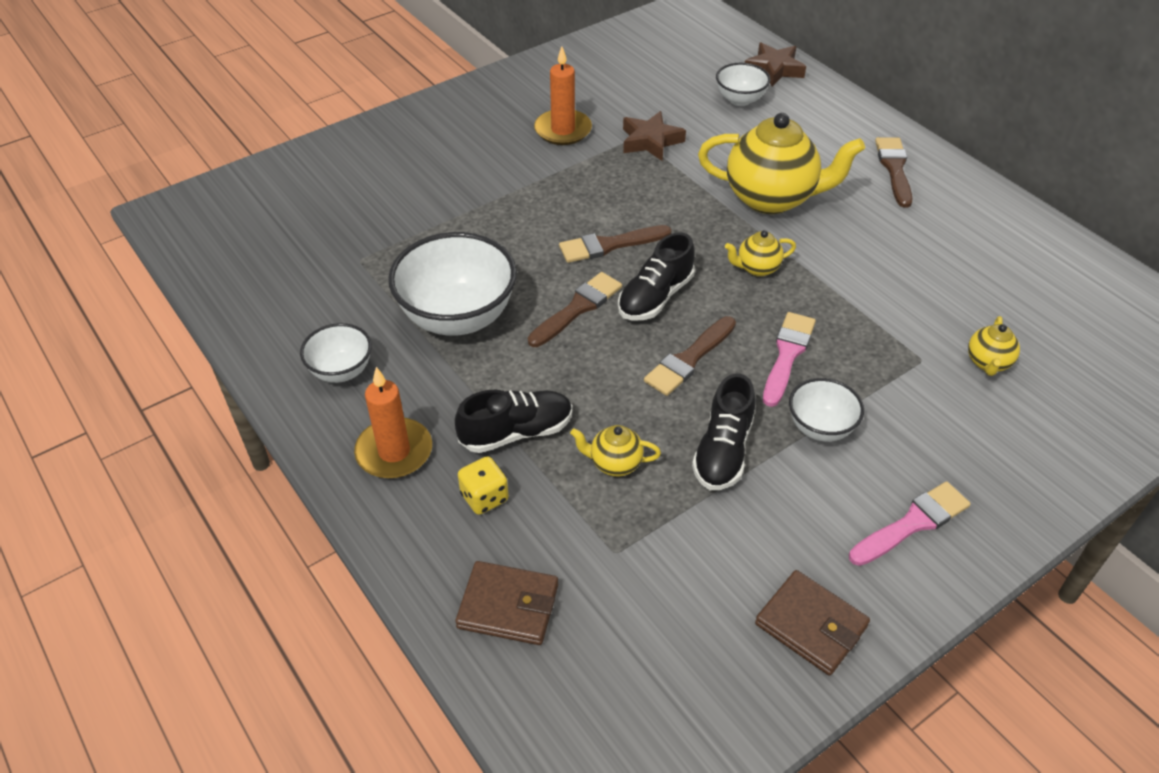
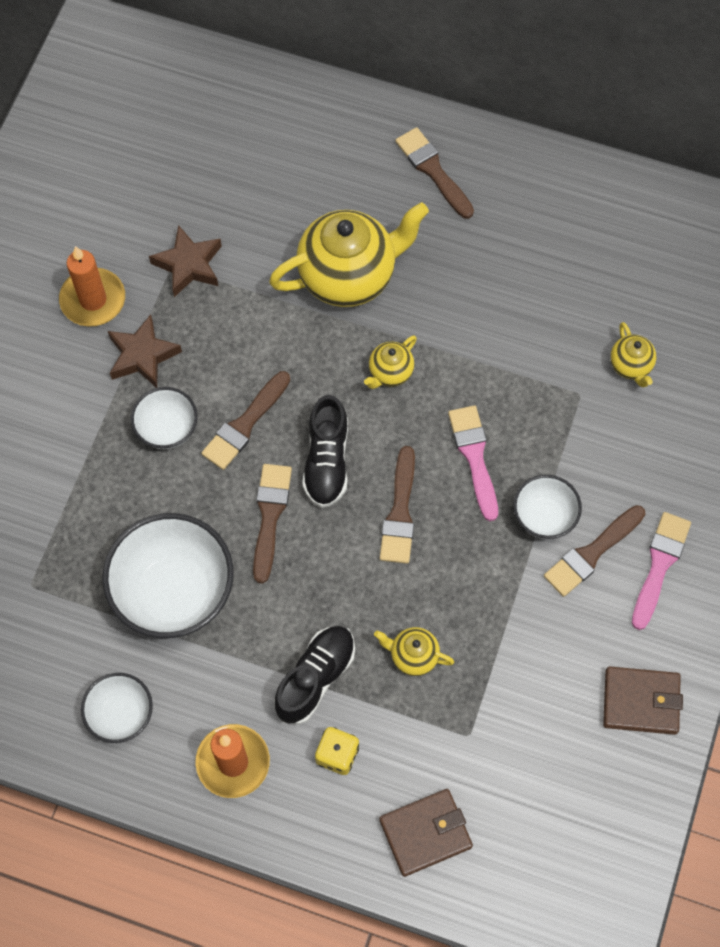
camera: 35 degrees left, 20 degrees up
(614, 463) = (413, 656): yellow teapot -> yellow teapot turned 45 degrees clockwise
(723, 451) = (486, 589): black shoe -> none
(740, 100) = (235, 154): white bowl -> white bowl (167, 429)
(774, 69) = (239, 87): brown star -> brown star (142, 355)
(848, 478) = (591, 553): none -> brown brush

